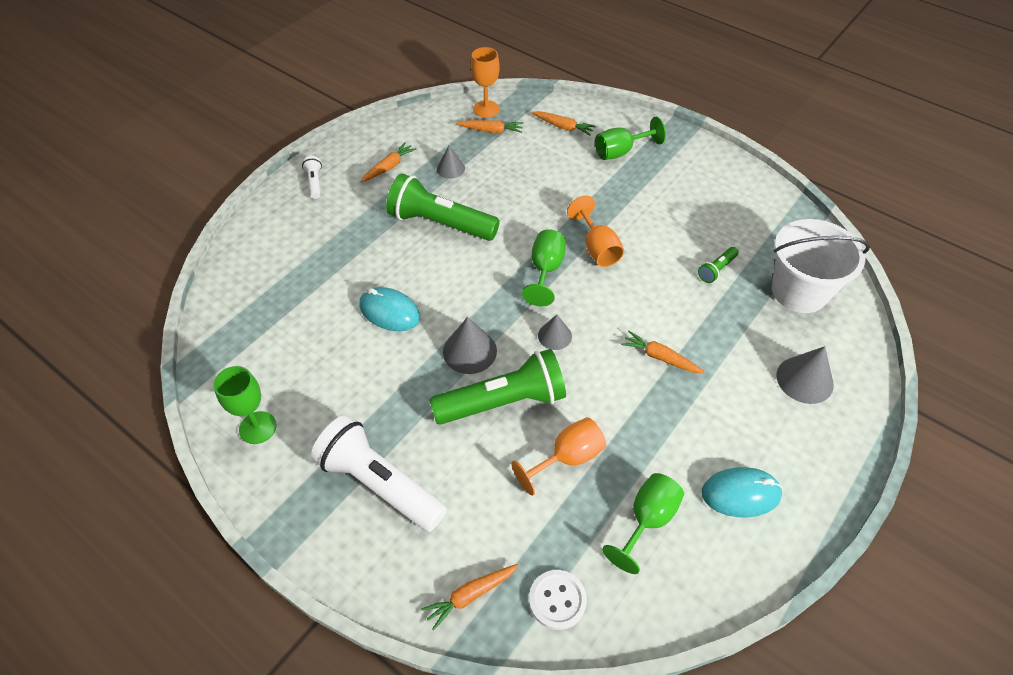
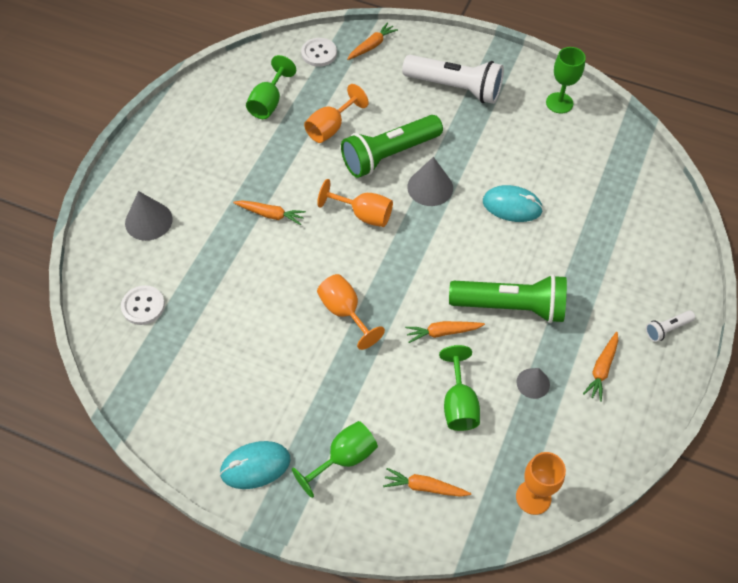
camera: 165 degrees right, 5 degrees up
(315, 182) = (667, 329): white flashlight -> white flashlight turned 90 degrees clockwise
(491, 130) = (511, 457): orange carrot -> orange carrot (442, 332)
(545, 270) = (389, 276): green goblet -> green goblet (459, 404)
(554, 336) = (363, 215): grey cone -> orange goblet
(716, 269) = (223, 313): green flashlight -> none
(741, 494) = (204, 130): turquoise mouse -> turquoise mouse (255, 466)
(799, 291) = (143, 306): white bucket -> white button

